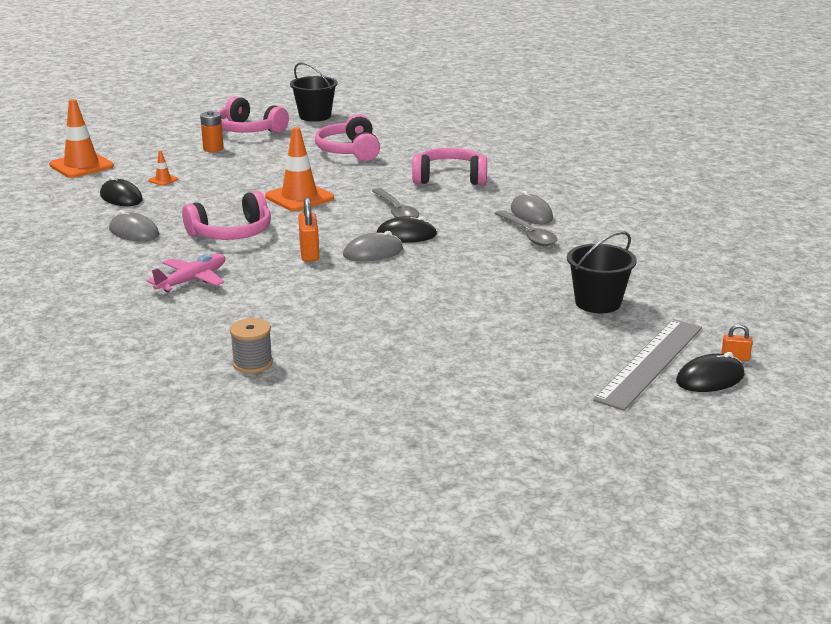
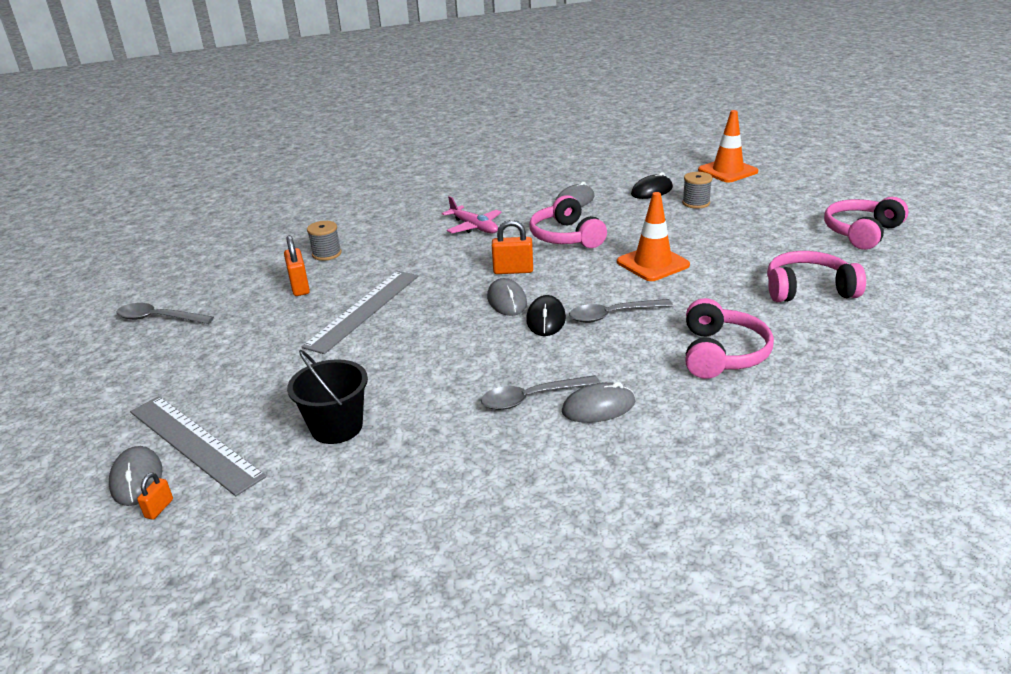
camera: 100 degrees right, 5 degrees up
(163, 180) = (696, 203): orange traffic cone -> grey spool
(213, 149) = (790, 218): orange battery -> none
(315, 116) = (936, 268): black bucket -> none
(345, 366) = (299, 287): none -> orange padlock
(397, 319) = (363, 310): none -> grey ruler
(432, 450) = (158, 318): none -> grey spoon
(710, 378) = (136, 479): black mouse -> grey mouse

